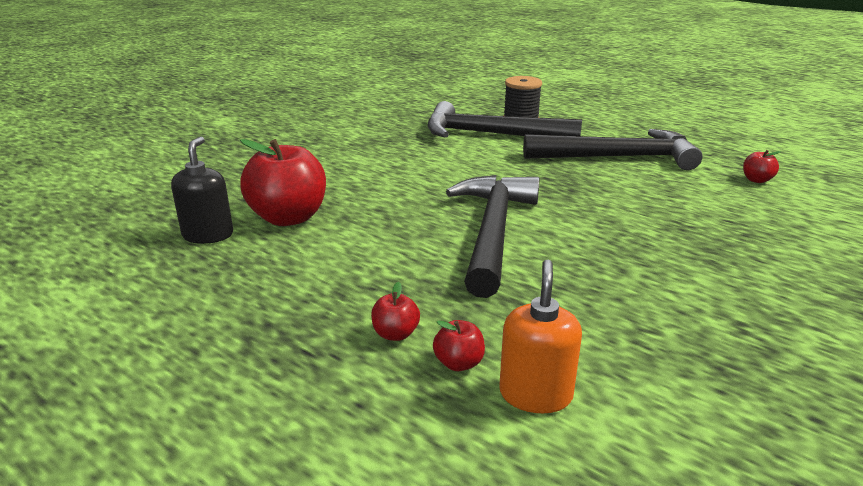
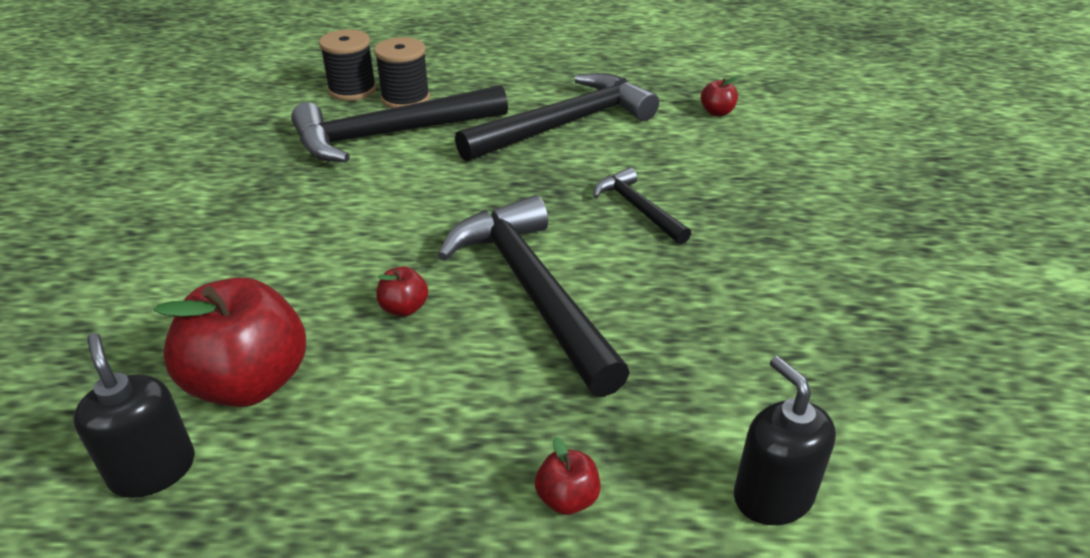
camera: 35 degrees left, 10 degrees up
(459, 363) = (669, 500): red apple -> red apple (404, 308)
(492, 109) = (352, 90): none -> black spool
(535, 394) = (772, 496): orange soap dispenser -> black soap dispenser
(621, 214) = (638, 208): none -> black hammer

